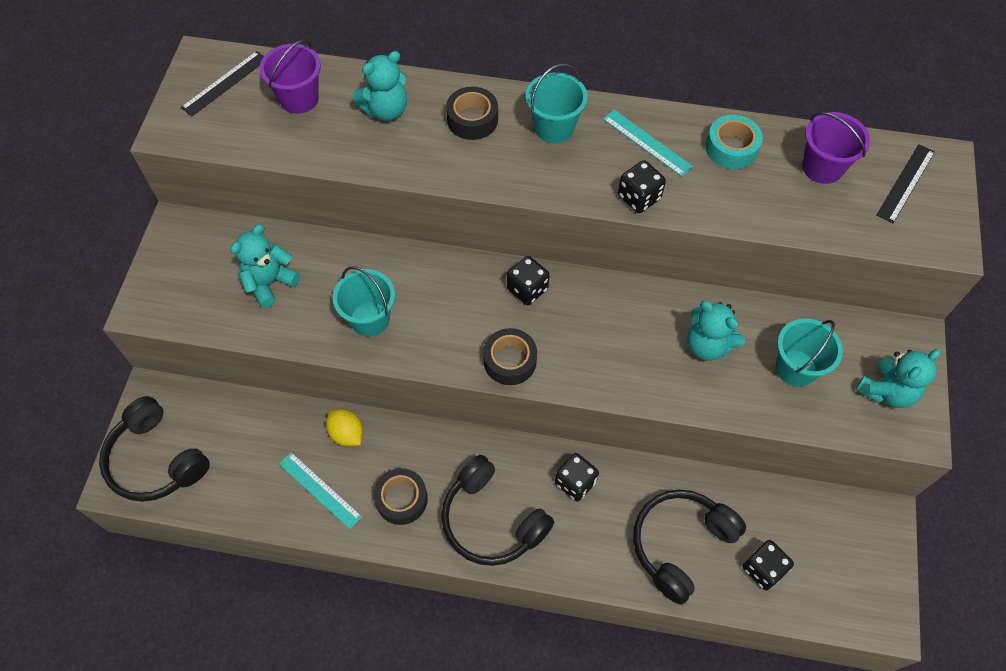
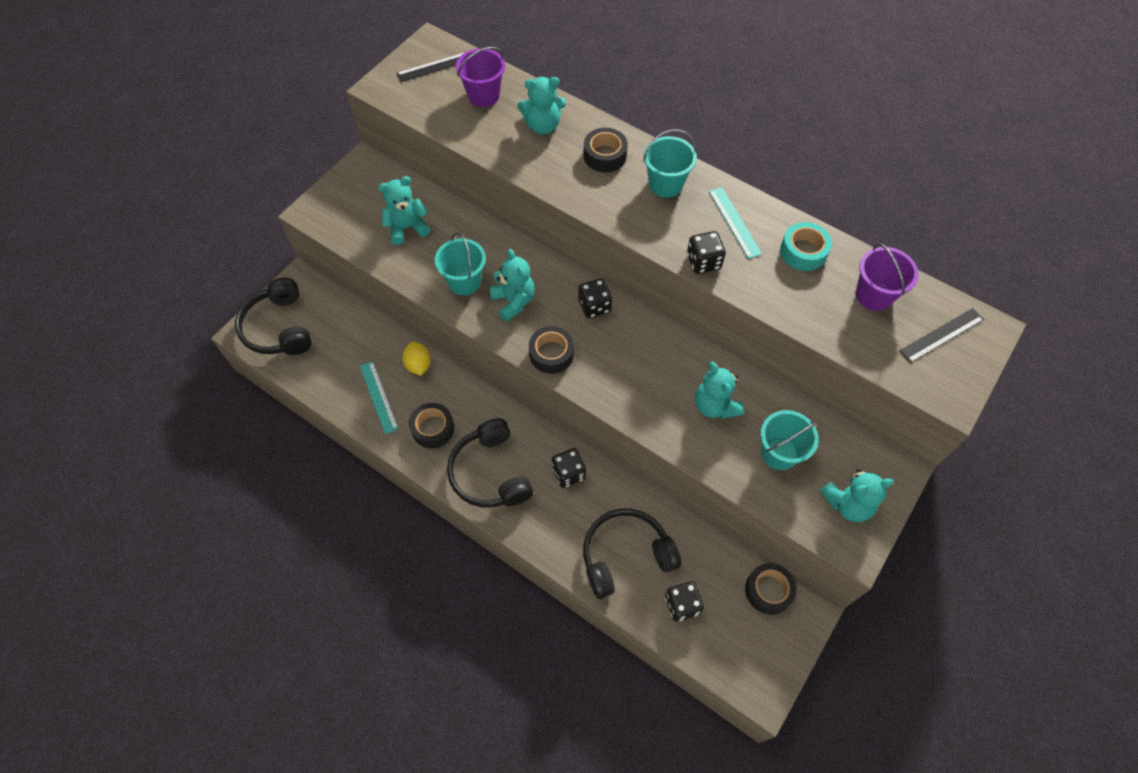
camera: 25 degrees right, 0 degrees up
(437, 319) = (513, 301): none -> turquoise teddy bear
(837, 514) = (768, 591): none -> black tape

